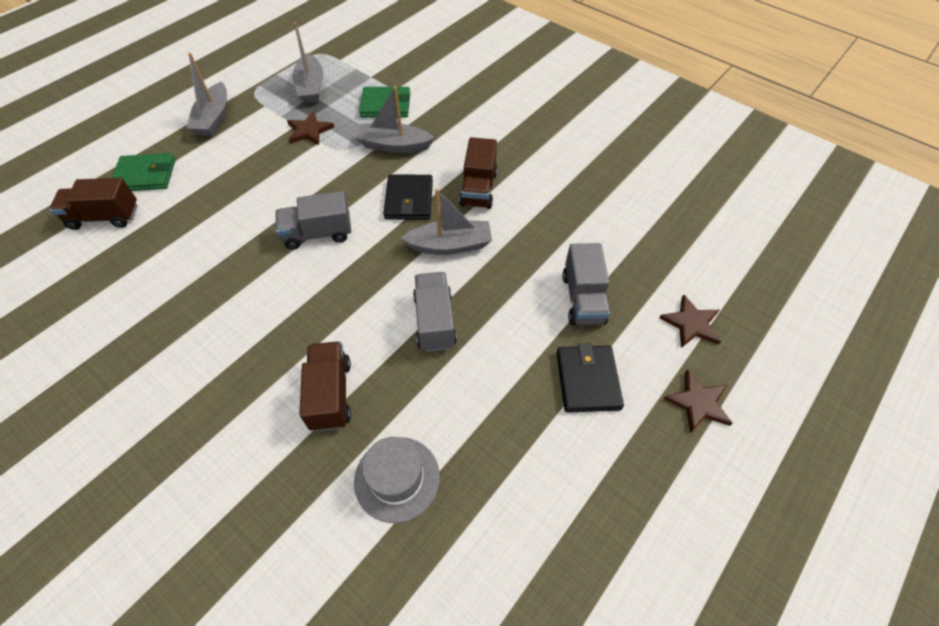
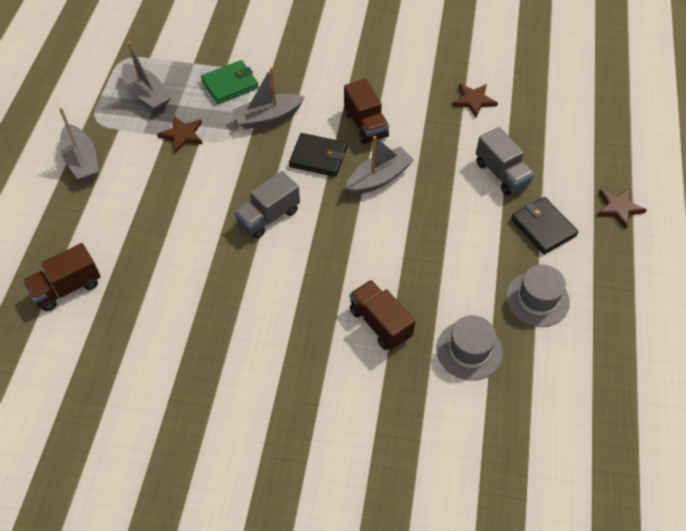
camera: 30 degrees left, 0 degrees up
(145, 175) = (68, 237): green wallet -> none
(409, 200) = (318, 157): black wallet -> black wallet turned 45 degrees counterclockwise
(434, 321) = (412, 238): grey truck -> none
(519, 461) = (537, 299): none -> grey hat
(691, 323) = (582, 158): brown star -> brown star (473, 100)

